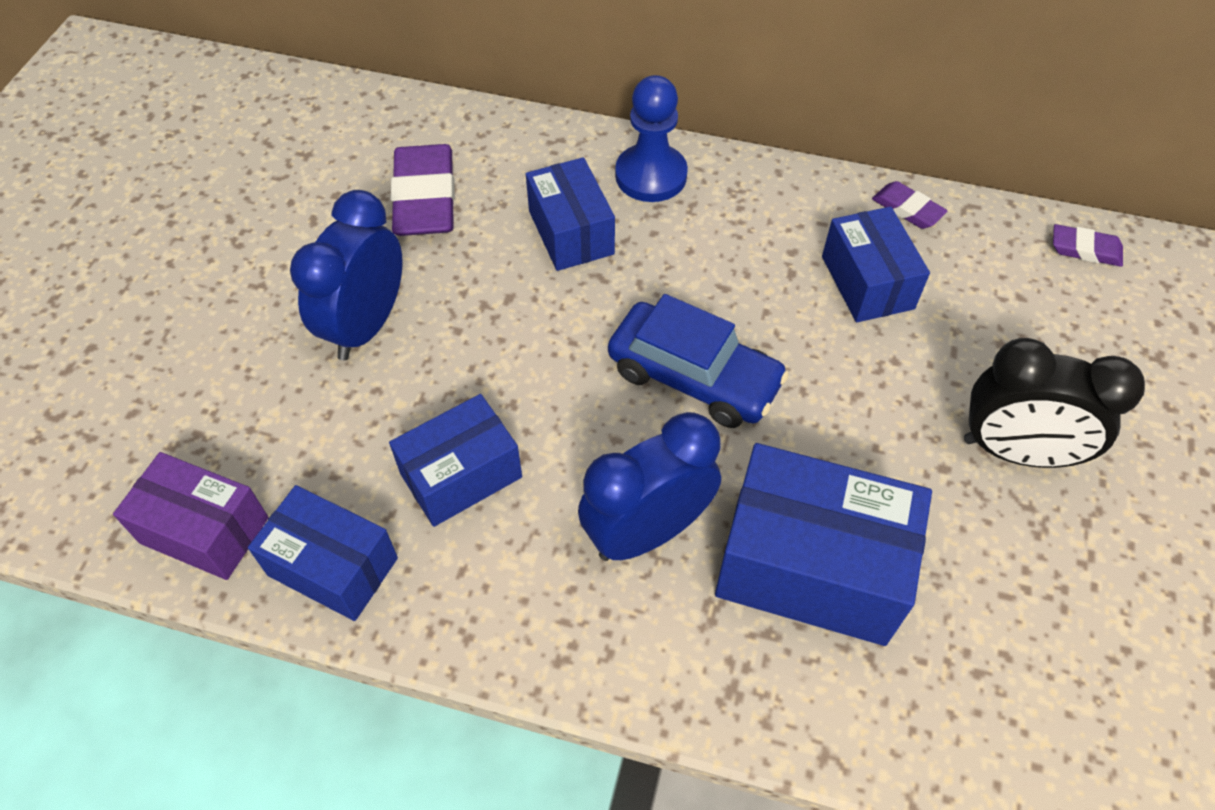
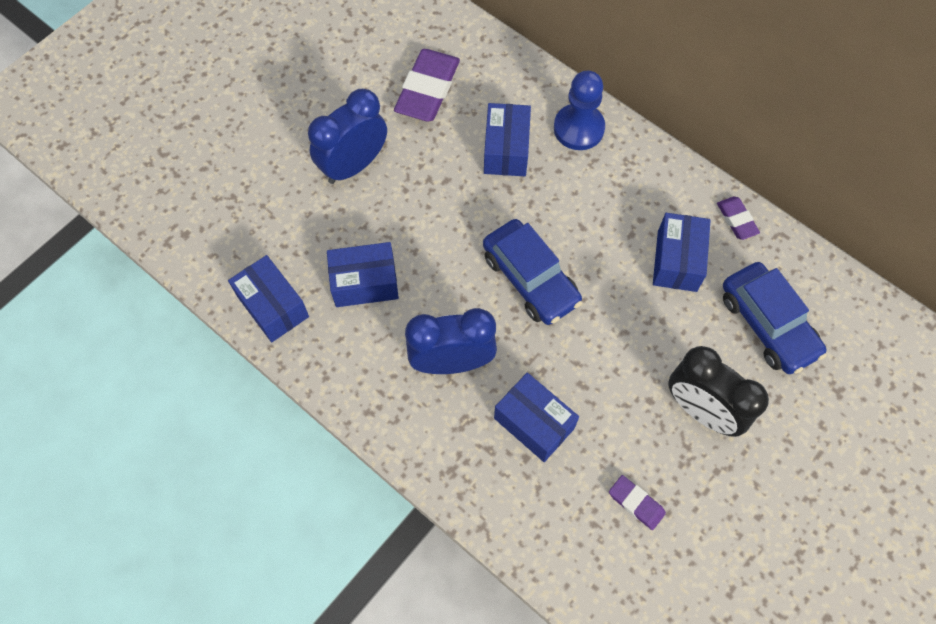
camera: 25 degrees right, 10 degrees up
(204, 530) = (215, 256): purple box -> none
(811, 567) = (534, 423): blue box -> blue box, size x0.63
(1024, 313) = (767, 324): none -> blue car
(1085, 249) = (841, 297): purple eraser -> purple eraser (636, 503)

